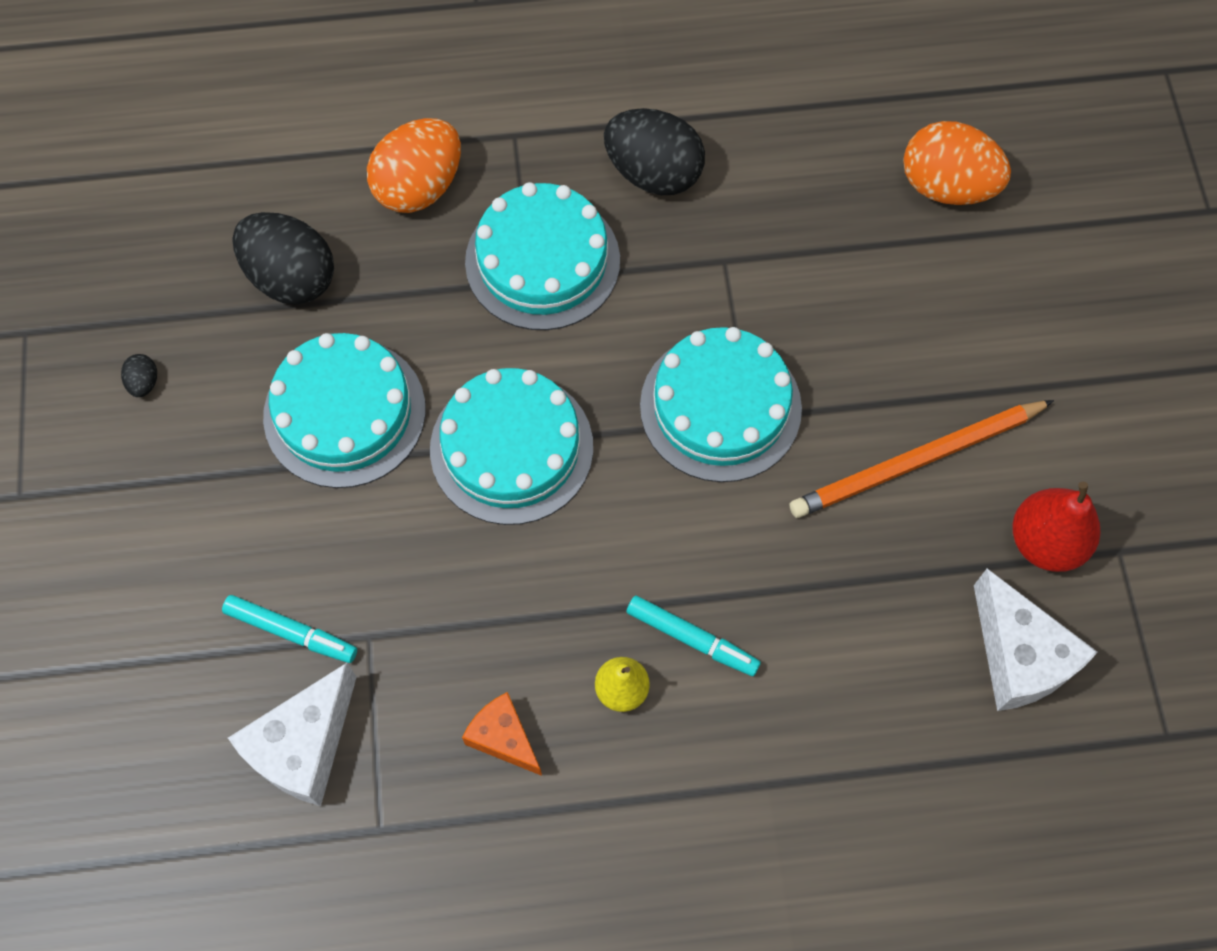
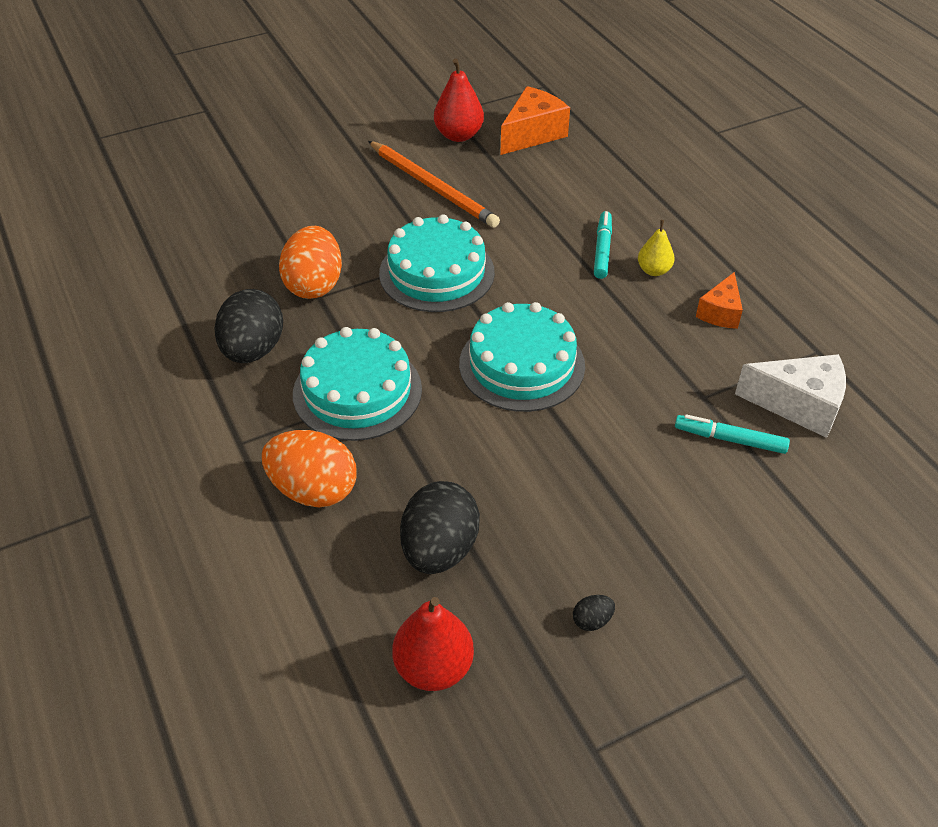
camera: 110 degrees left, 20 degrees down
(169, 234) = (433, 667): none -> red pear
(291, 632) = (730, 439): turquoise marker -> turquoise marker turned 75 degrees counterclockwise
(344, 412) = (545, 468): turquoise cake -> none
(946, 187) = (220, 209): orange egg -> orange egg (314, 285)
(1019, 657) = (532, 134): white cheese -> orange cheese

